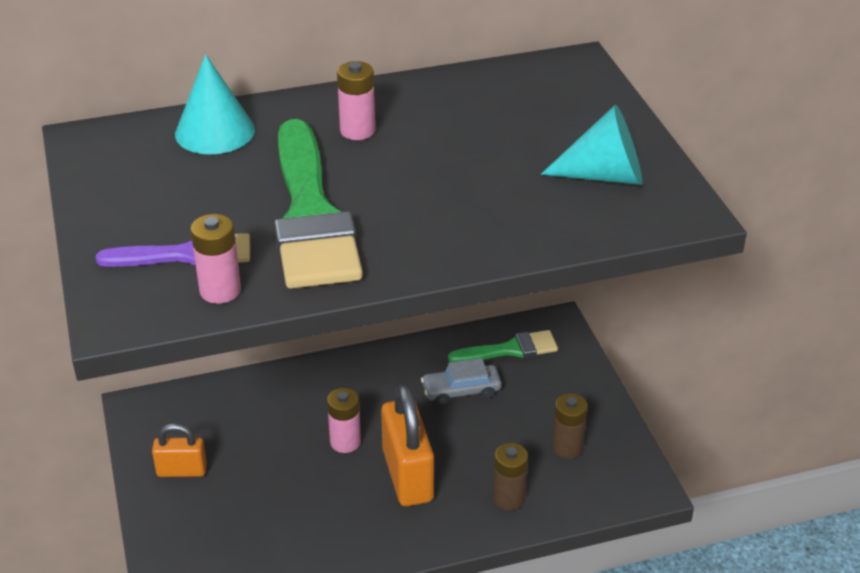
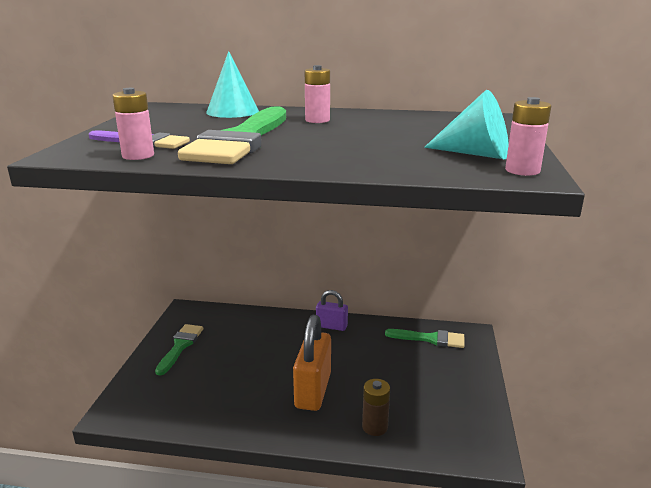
camera: 25 degrees right, 15 degrees down
(182, 470) = (180, 346): orange padlock -> green brush
(345, 442) = (287, 359): pink battery -> pink battery (522, 170)
(371, 370) = (331, 326): none -> purple padlock
(461, 391) = (382, 352): grey car -> none
(567, 447) = (438, 408): brown battery -> none

